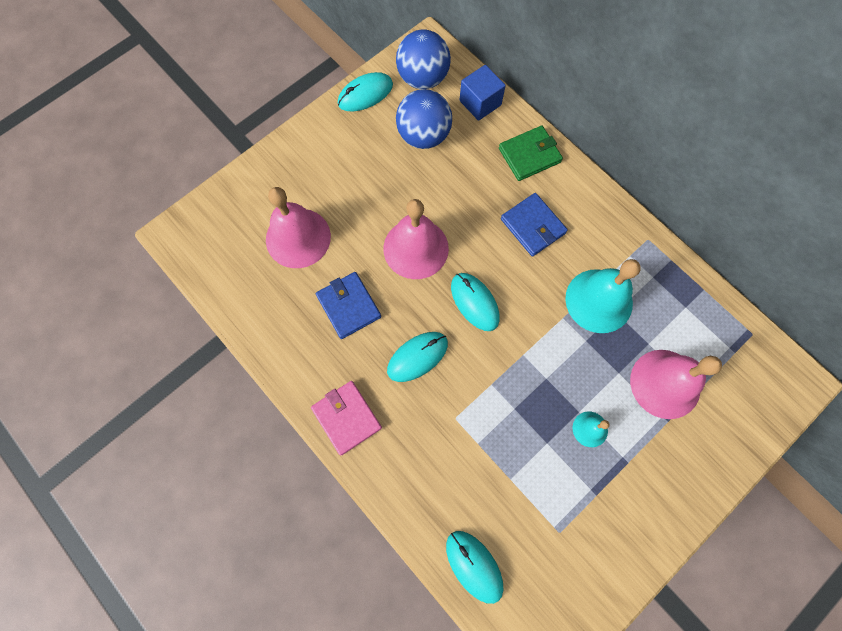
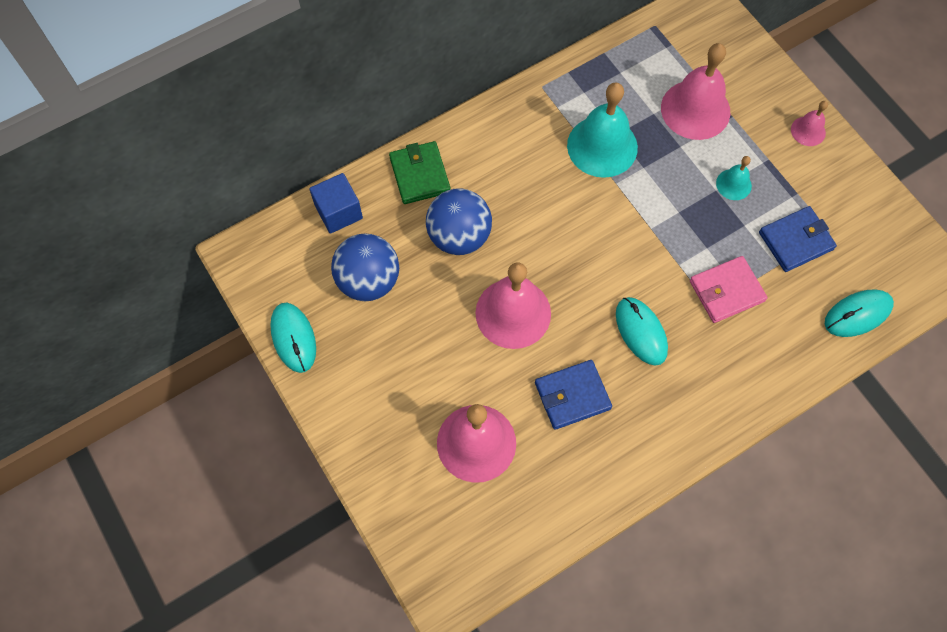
camera: 80 degrees left, 5 degrees down
(347, 418) = (700, 415): pink wallet -> pink wallet (726, 291)
(423, 78) = (288, 268): blue ball -> blue ball (459, 236)
(474, 302) = (587, 263): turquoise mouse -> none
(532, 226) = (507, 189): blue wallet -> blue wallet (796, 241)
(674, 502) = (808, 131): none -> pink bell

